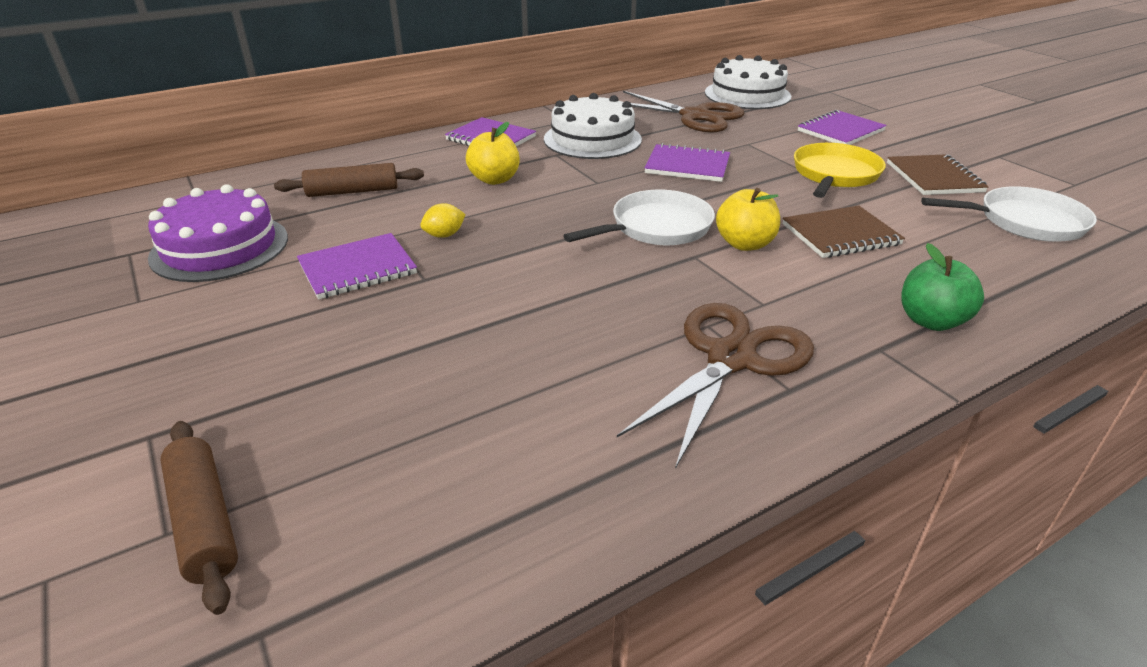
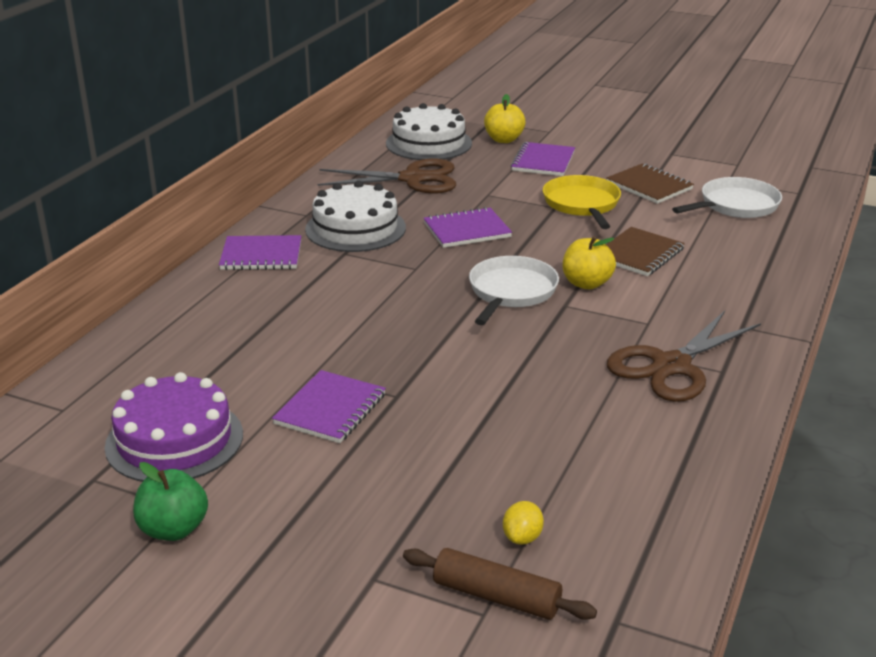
camera: 35 degrees left, 5 degrees down
(353, 191) = (212, 348): brown rolling pin -> none
(444, 235) = (358, 357): yellow lemon -> yellow lemon (522, 537)
(494, 179) = (326, 294): yellow apple -> yellow apple (504, 140)
(731, 358) = (671, 366): brown scissors -> brown scissors turned 135 degrees counterclockwise
(931, 321) = (751, 297): green apple -> green apple (173, 529)

